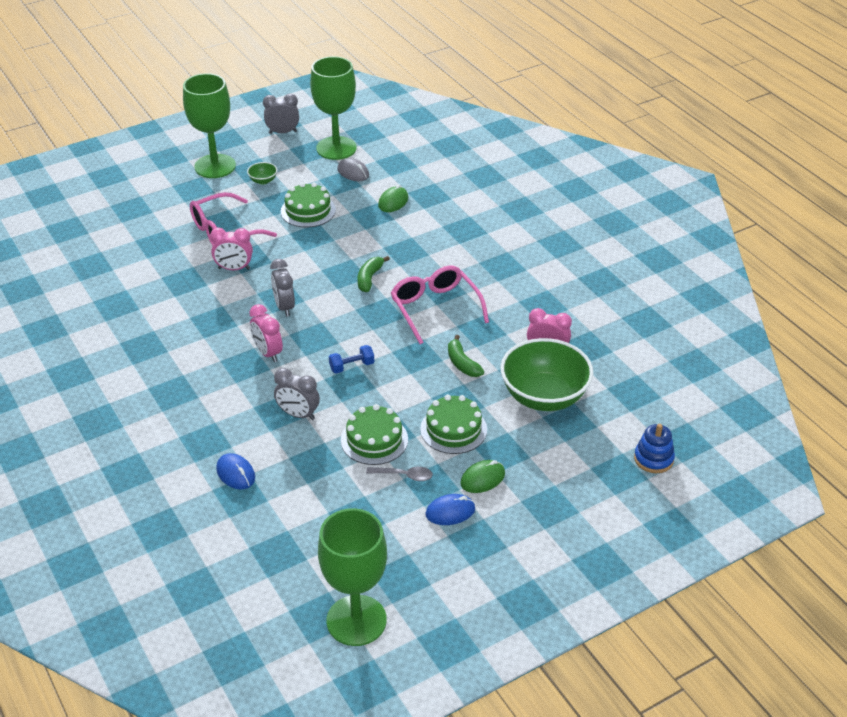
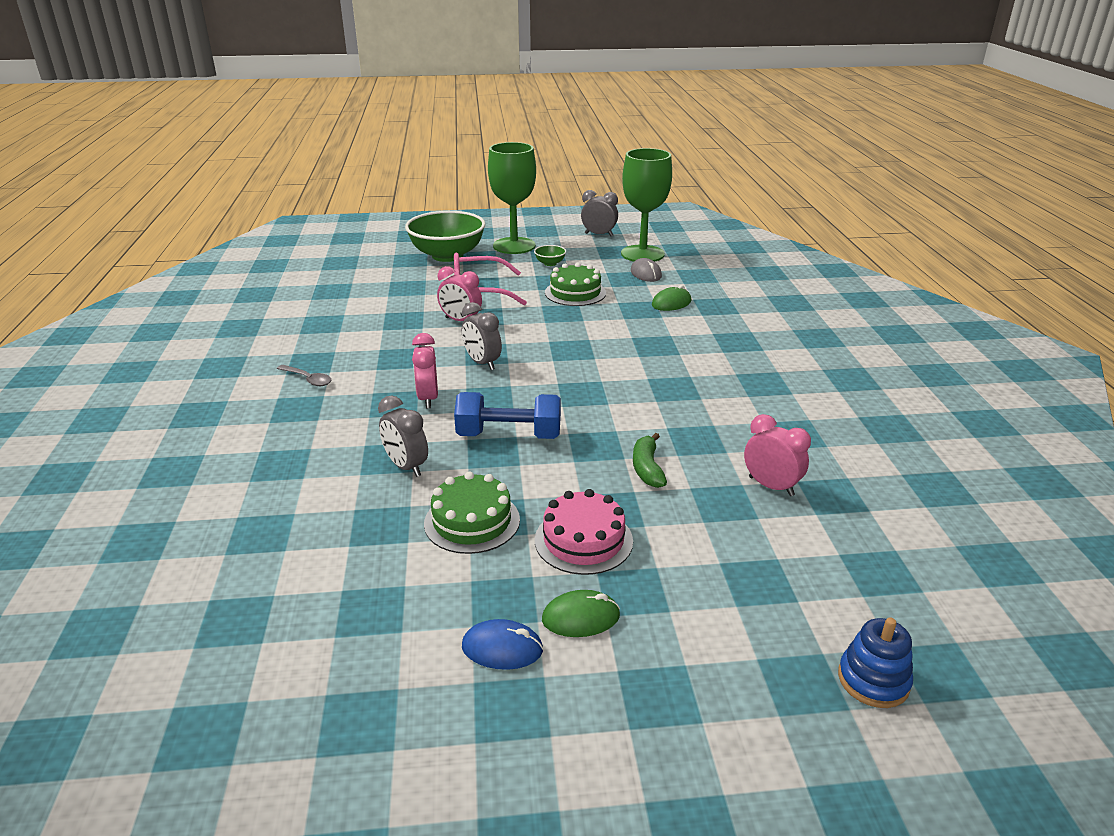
camera: 25 degrees right, 10 degrees down
(235, 473) = (279, 507): blue mouse -> none
(284, 307) = (482, 363): grey clock -> grey clock turned 45 degrees counterclockwise
(352, 366) = (509, 435): blue dumbbell -> blue dumbbell, size x1.82
(356, 620) = (243, 763): green goblet -> none
(369, 278) = (596, 359): green banana -> none
(404, 475) = (476, 577): grey spoon -> grey spoon (308, 379)
(435, 308) = (652, 404): pink glasses -> none
(453, 429) = (583, 540): green cake -> pink cake
(544, 396) = (737, 538): green bowl -> green bowl (447, 255)

